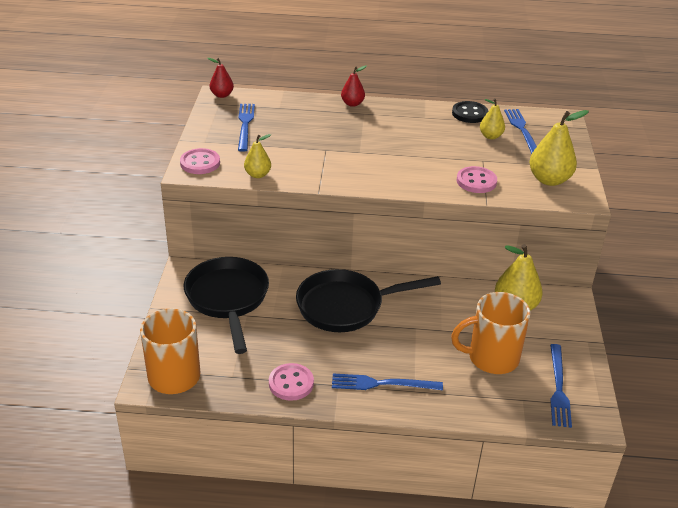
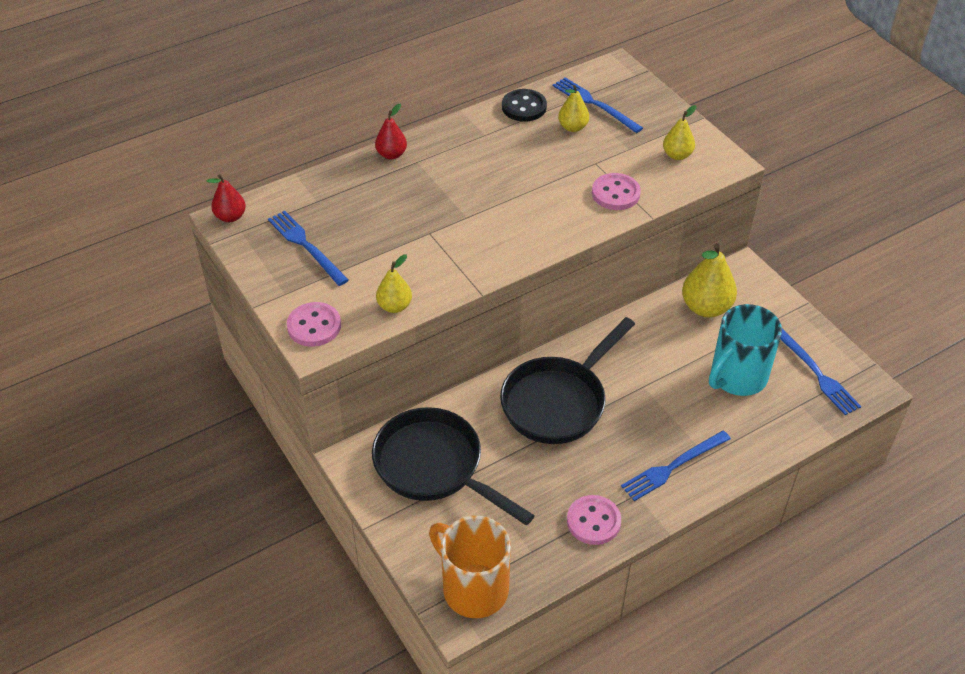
camera: 35 degrees left, 10 degrees up
(491, 358) = (737, 377): orange mug -> turquoise mug
(549, 180) = (677, 155): yellow pear -> yellow pear, size x0.59

